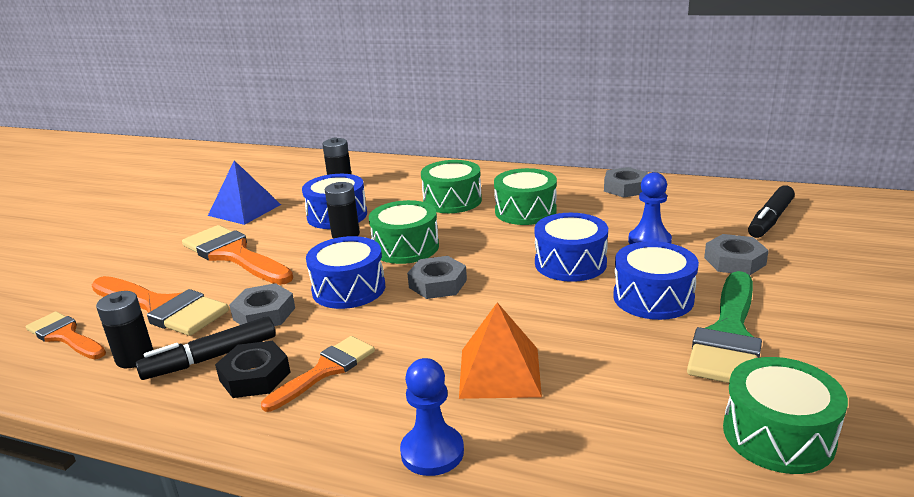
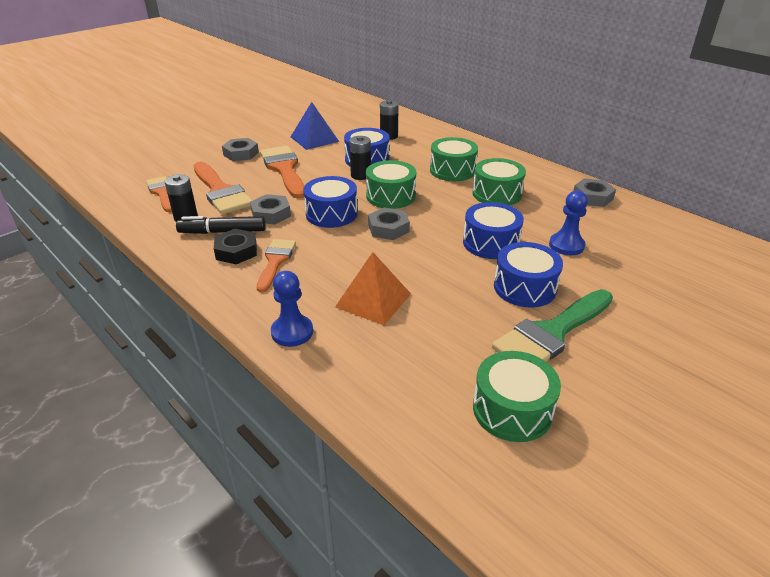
camera: 25 degrees right, 10 degrees up
(325, 370) = (275, 261): orange brush -> orange brush turned 60 degrees counterclockwise
(734, 261) = (617, 282): grey nut -> grey nut (241, 154)
(770, 220) = (687, 259): black marker -> none

